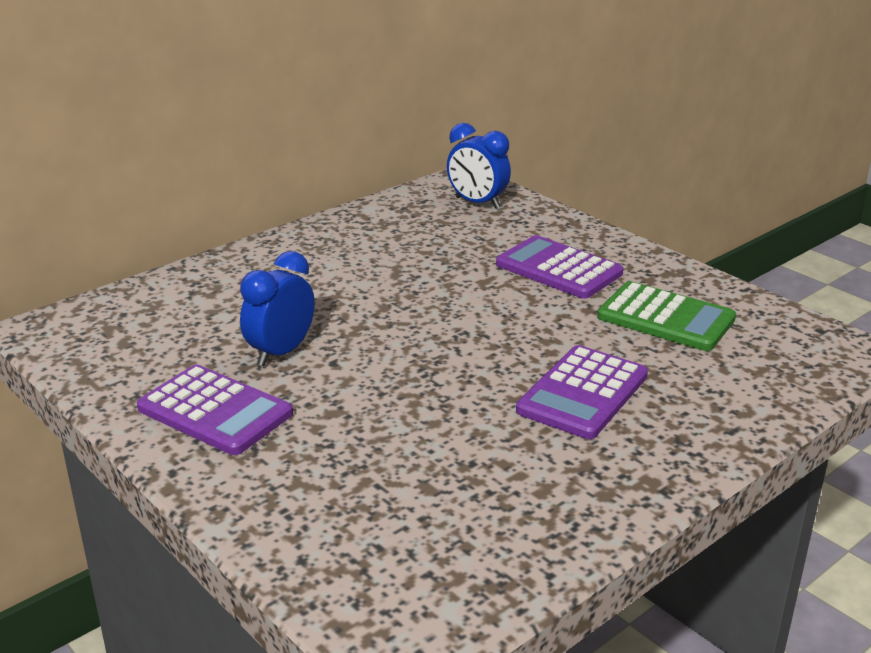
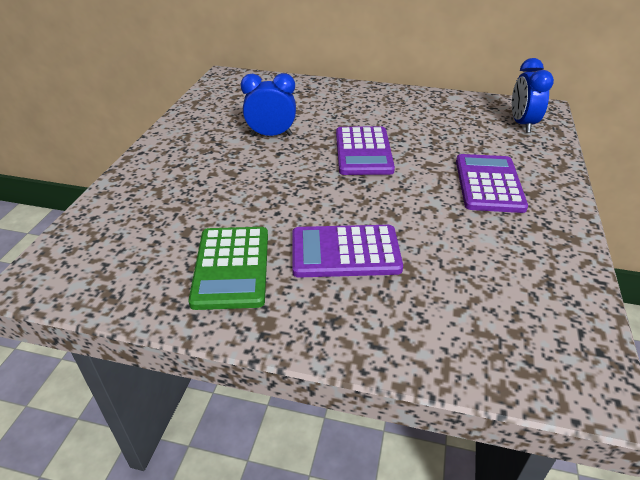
camera: 55 degrees right, 10 degrees up
(215, 411) = (200, 141): purple calculator -> purple calculator (363, 152)
(666, 318) = (492, 254): green calculator -> green calculator (231, 267)

